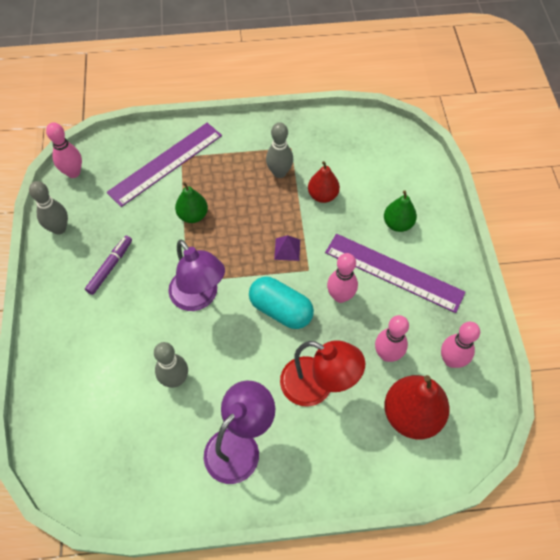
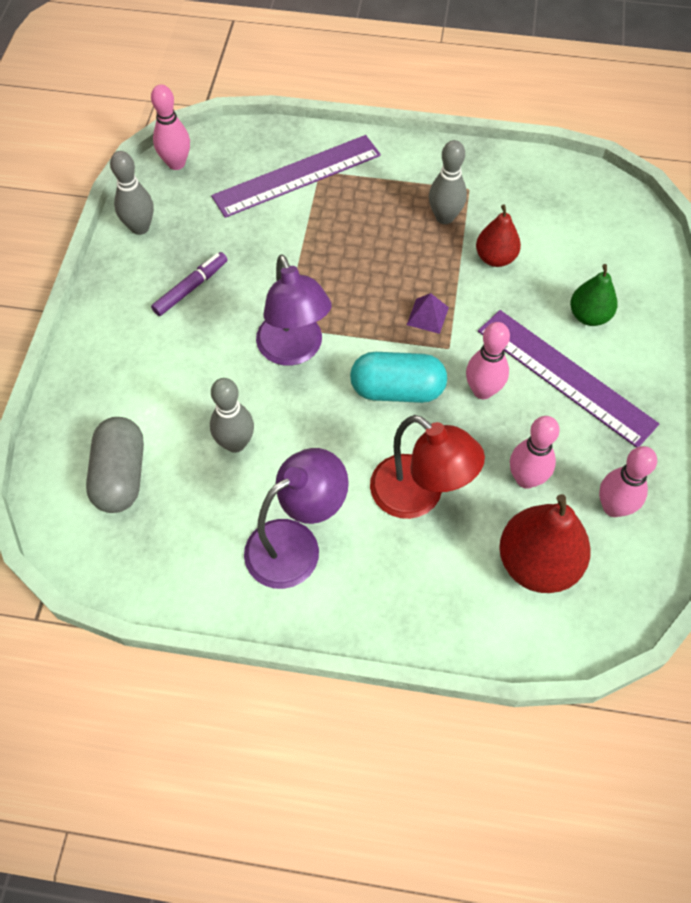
camera: 15 degrees right, 0 degrees up
(96, 426) = (120, 475): none -> grey capsule
(193, 215) = (314, 247): green pear -> none
(280, 310) = (397, 390): turquoise capsule -> turquoise capsule turned 45 degrees counterclockwise

